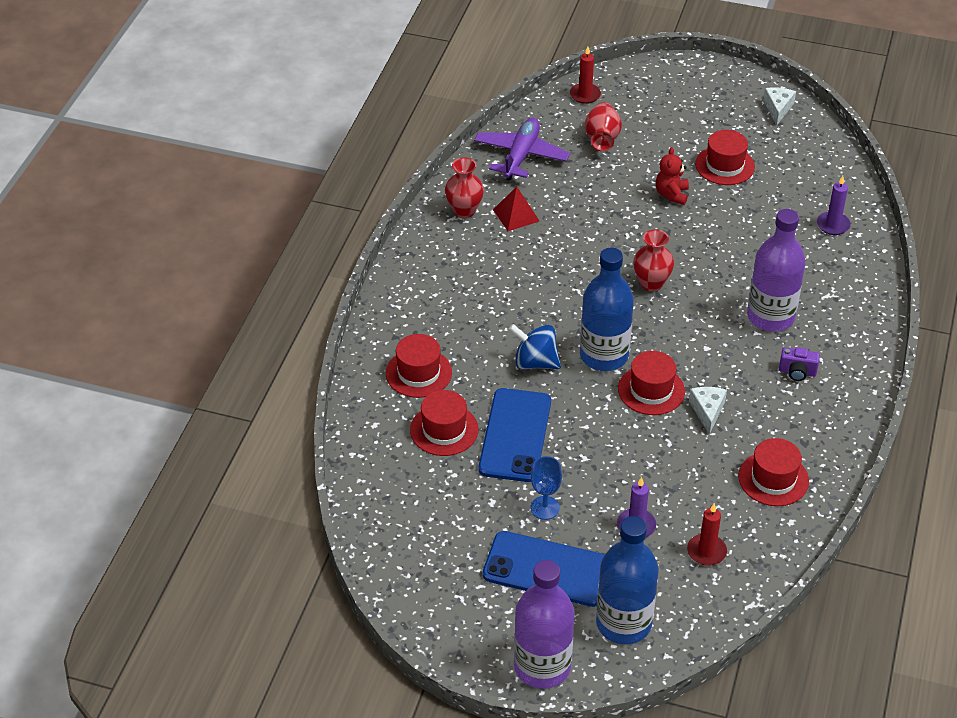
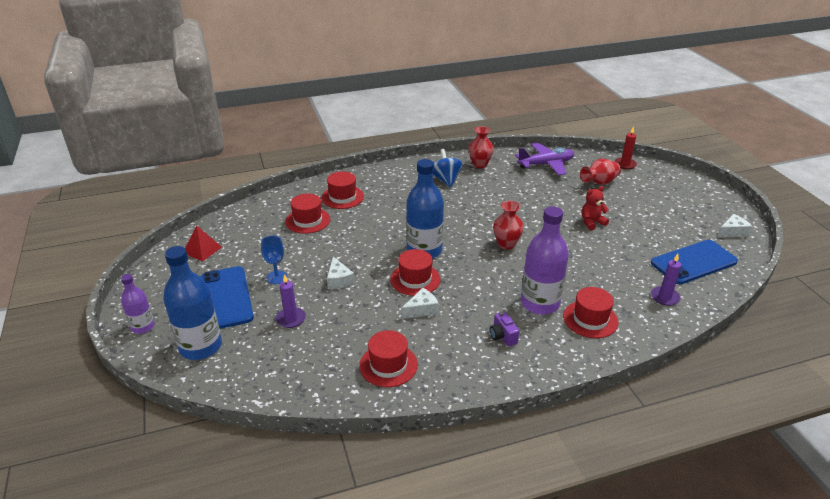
camera: 55 degrees right, 10 degrees down
(515, 435) = (326, 245): blue phone -> blue phone (693, 262)
(516, 215) = (498, 180): red pyramid -> red pyramid (202, 250)
(535, 362) = (391, 229): blue spinning top -> blue spinning top (446, 180)
(542, 666) = (143, 327): purple bottle -> purple bottle, size x0.56
(597, 454) = (339, 280): none -> white cheese
(706, 551) = (292, 359): red candle -> none
(725, 165) = (647, 232): red hat -> red hat (590, 319)

